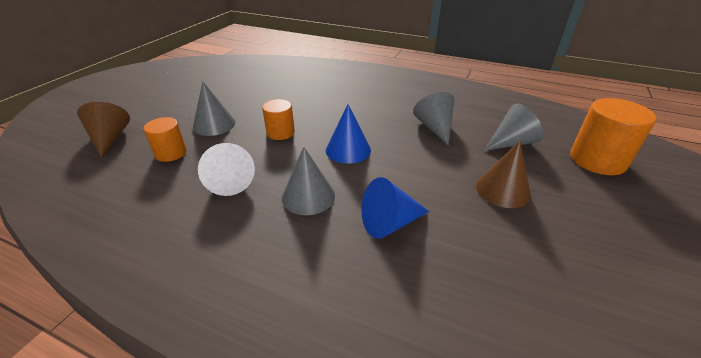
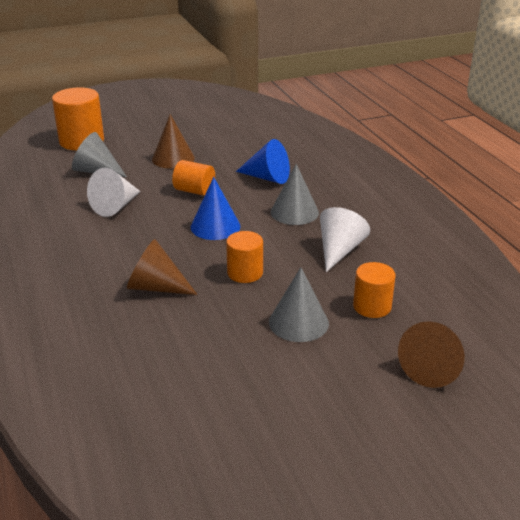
camera: 135 degrees left, 5 degrees down
(318, 104) = (156, 287): none -> brown cone
(416, 168) = (194, 191): none -> orange cylinder
(434, 128) = (115, 206): grey cone -> white cone

